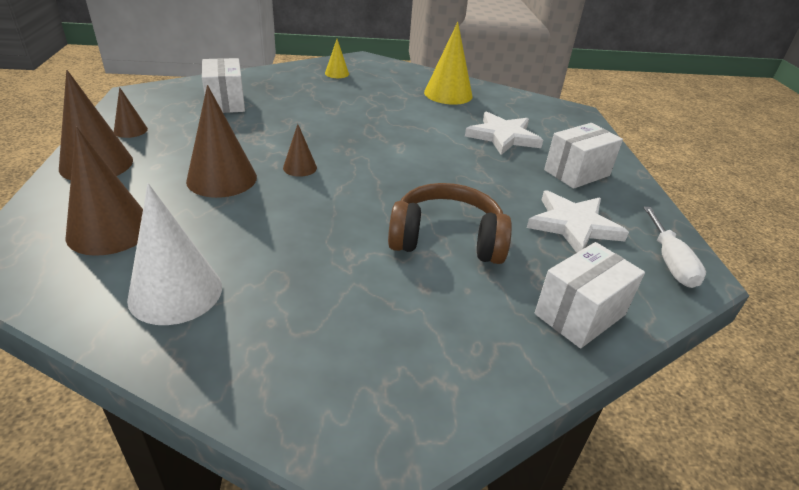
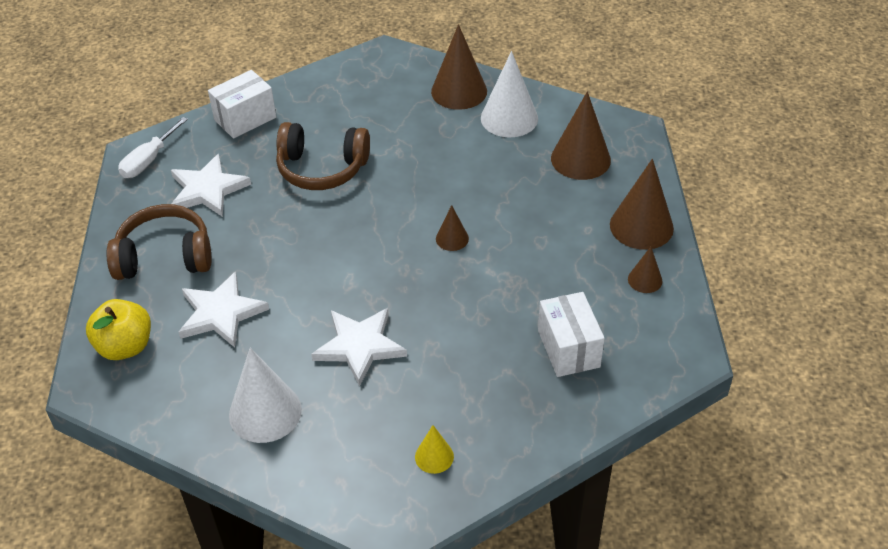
camera: 175 degrees left, 10 degrees up
(222, 179) = (520, 218): brown cone -> brown cone (459, 91)
(387, 114) = (359, 346): none -> white star
(448, 94) = (265, 412): yellow cone -> white cone
(566, 126) = (125, 346): none -> yellow apple
(577, 173) = (164, 257): white box -> brown headphones
(670, 262) = (148, 160): white screwdriver -> white screwdriver turned 150 degrees counterclockwise

